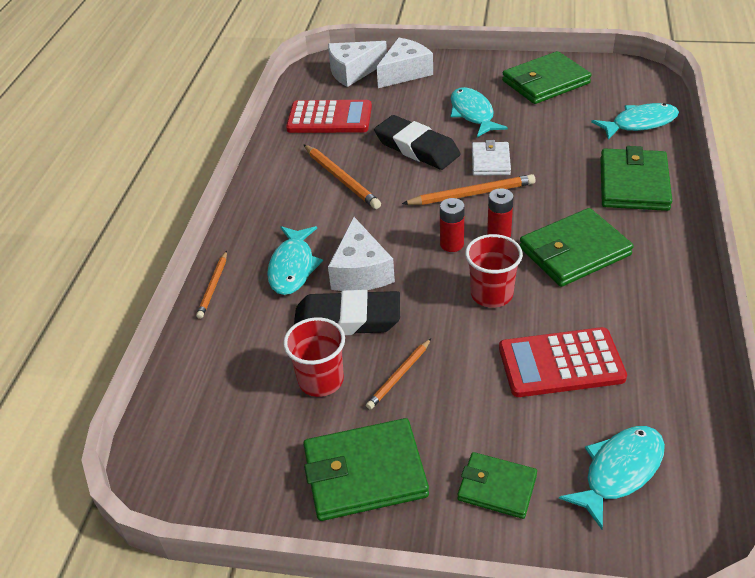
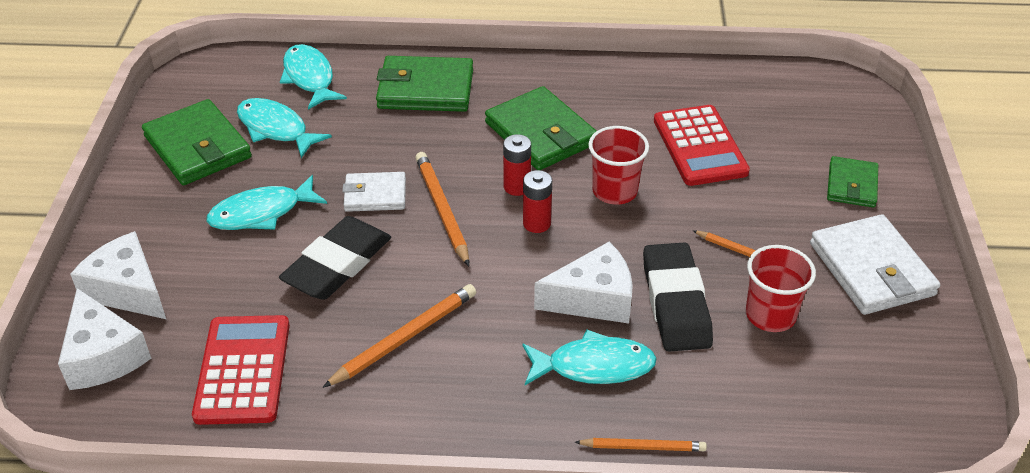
camera: 100 degrees left, 0 degrees up
(365, 473) = (871, 269): green wallet -> white wallet
(619, 471) = (808, 119): turquoise fish -> turquoise fish (276, 129)

